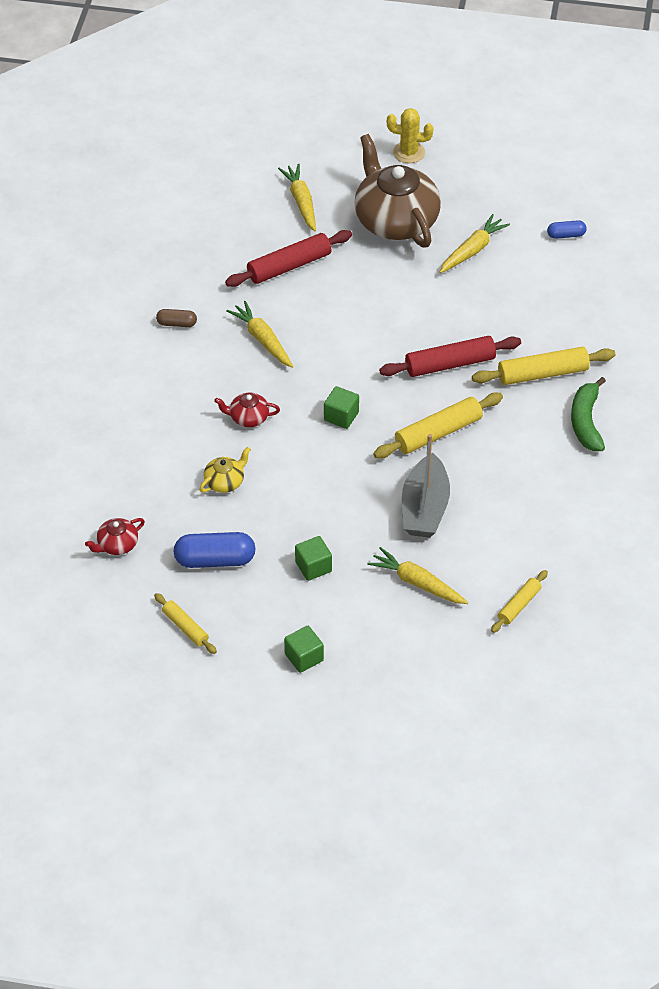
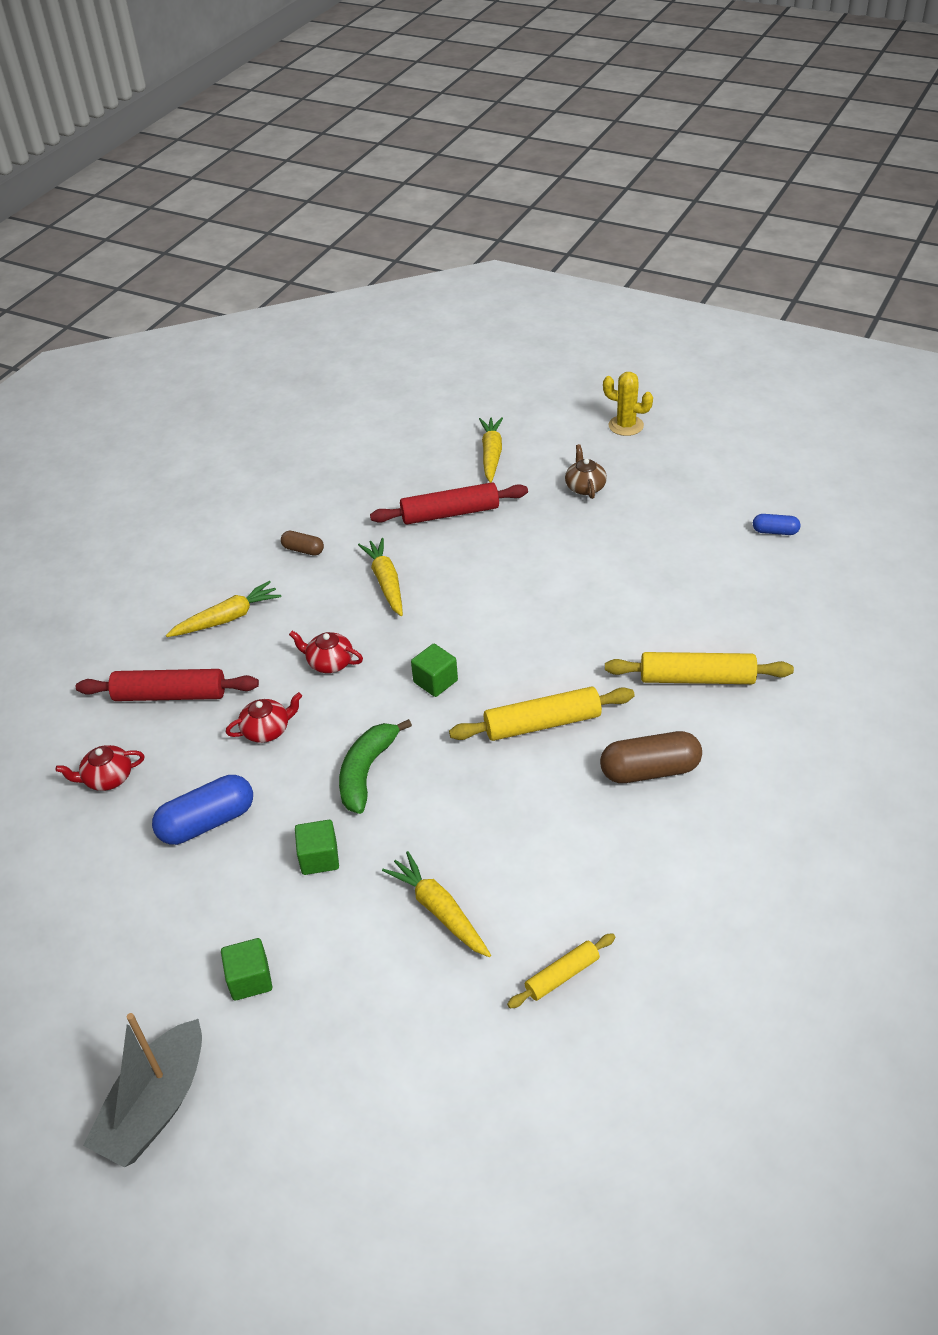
camera: 20 degrees right, 5 degrees down
(185, 627) = (127, 901): yellow rolling pin -> none
(215, 560) = (207, 822): blue capsule -> blue capsule turned 45 degrees counterclockwise
(225, 482) = (267, 730): yellow teapot -> red teapot
(395, 220) = (585, 487): brown teapot -> brown teapot, size x0.43
(424, 508) = (489, 813): grey boat -> grey boat (156, 1106)
(450, 364) = (587, 646): red rolling pin -> red rolling pin (170, 695)
(472, 250) = (660, 530): yellow carrot -> yellow carrot (227, 618)
(531, 452) = (650, 770): none -> brown capsule
(586, 422) = (733, 747): green banana -> green banana (366, 771)

